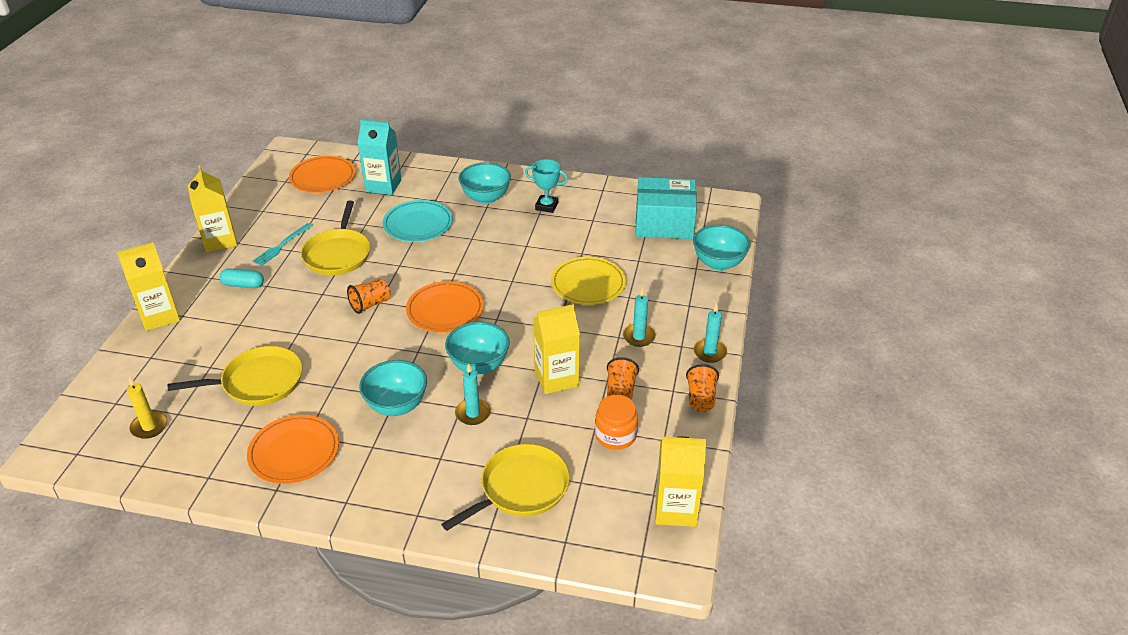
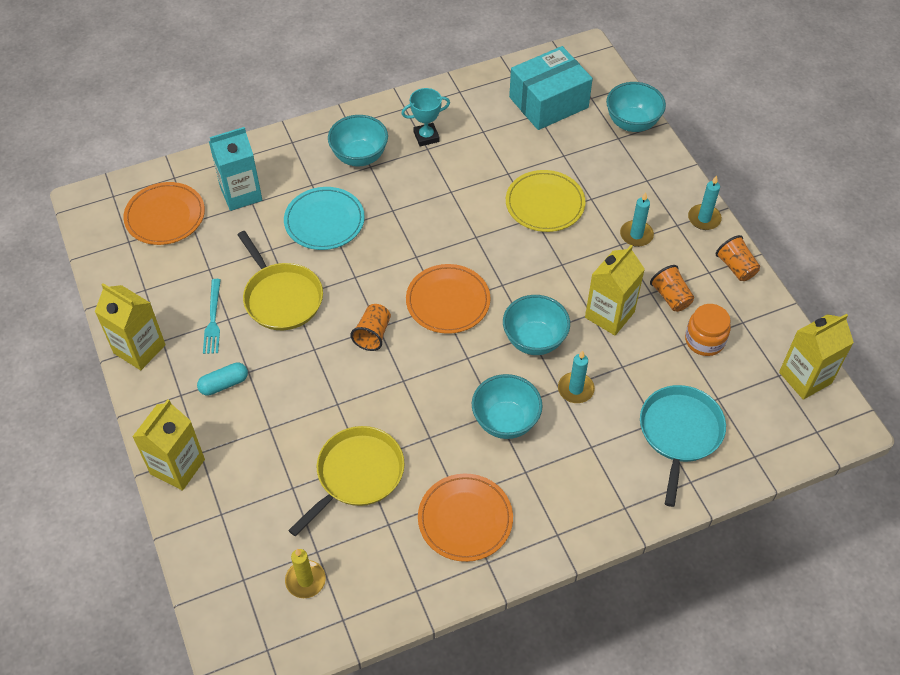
camera: 35 degrees left, 15 degrees up
(520, 489) = (680, 433): yellow pan -> turquoise pan

